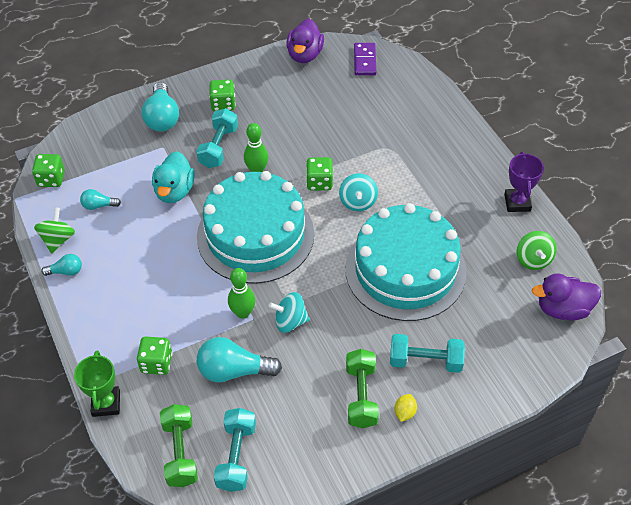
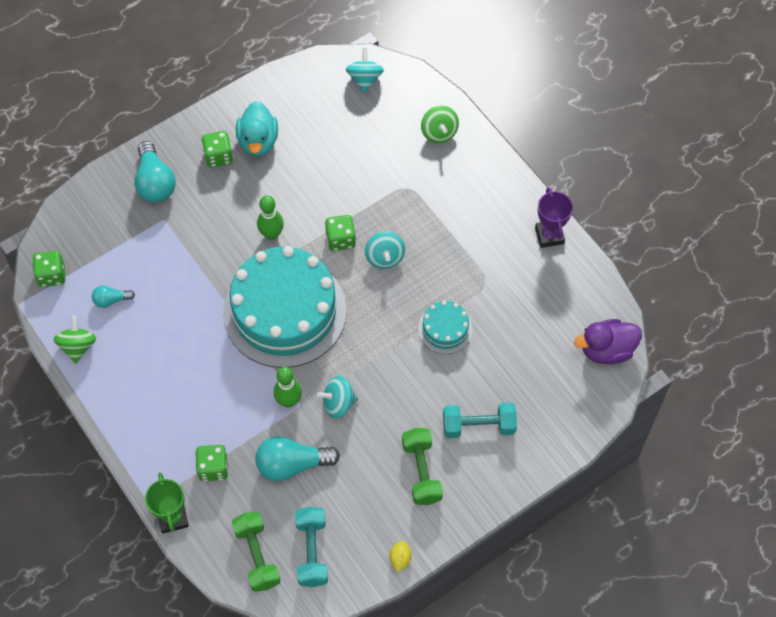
camera: 10 degrees left, 10 degrees up
(66, 271) = (96, 381): turquoise light bulb -> none
(174, 191) = (188, 271): turquoise duck -> turquoise duck (258, 141)
(218, 147) = (224, 211): turquoise dumbbell -> none
(305, 55) = (297, 80): purple duck -> none
(365, 61) = (364, 79): purple domino -> turquoise spinning top
(404, 412) = (466, 482): yellow lemon -> yellow lemon (400, 559)
(405, 270) = (445, 329): turquoise cake -> turquoise cake, size x0.44
(533, 259) = (572, 299): green spinning top -> green spinning top (439, 132)

